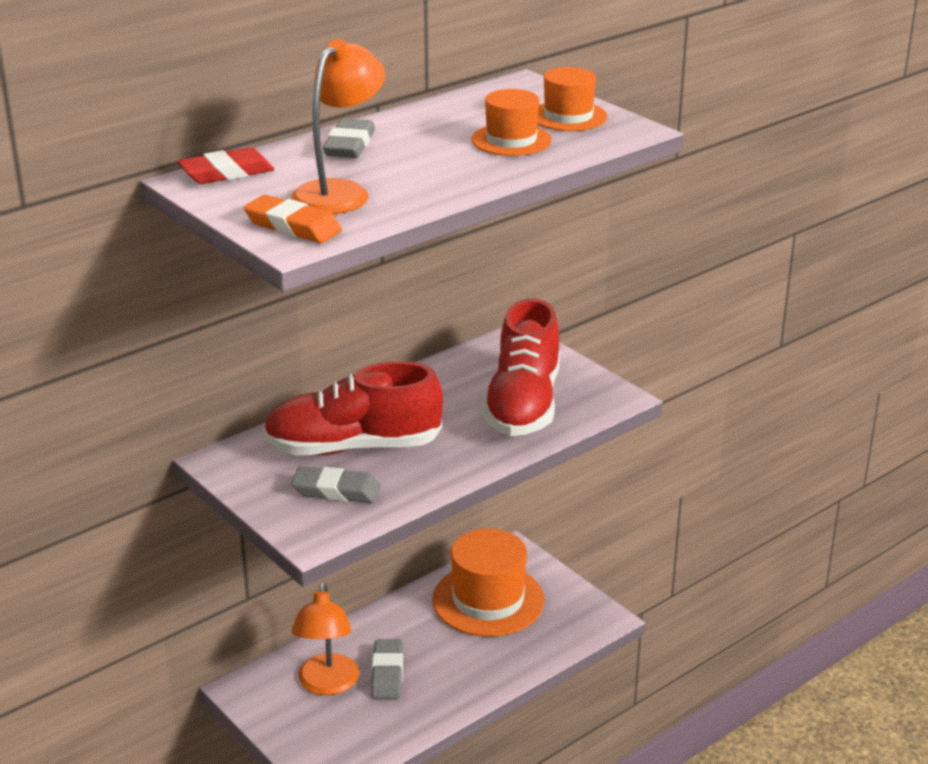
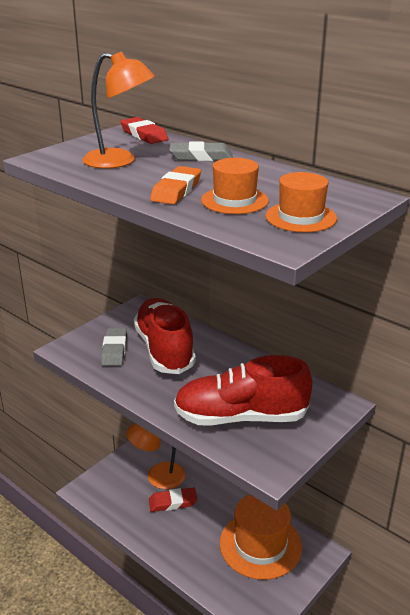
camera: 80 degrees right, 0 degrees up
(293, 226) = (64, 155): orange eraser -> orange eraser (176, 190)
(387, 673) = (173, 502): grey eraser -> red eraser

